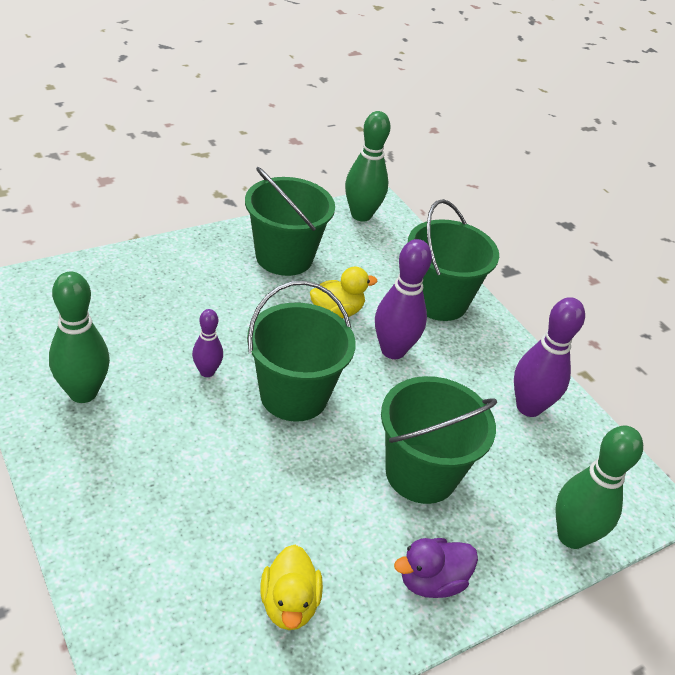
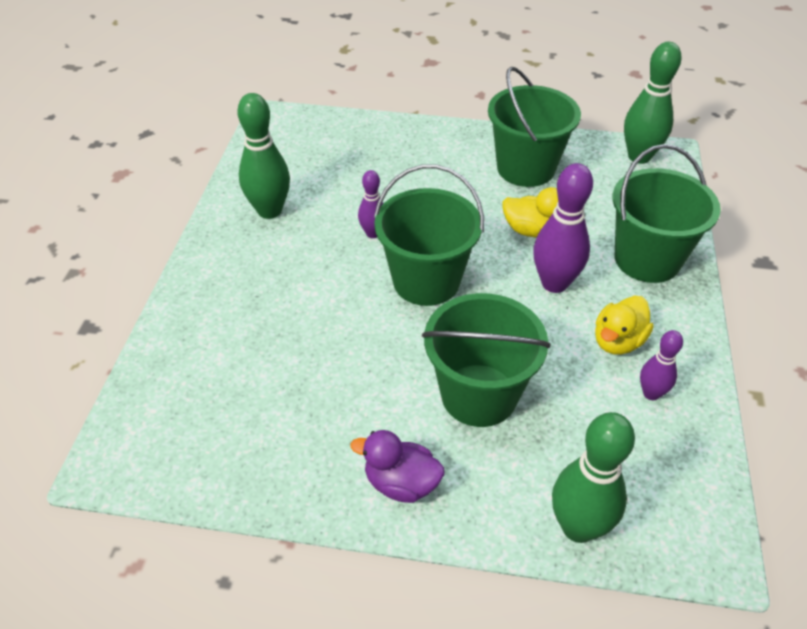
camera: 45 degrees right, 5 degrees up
(289, 604) = (272, 431): yellow duck -> yellow duck (617, 341)
(528, 407) = (651, 393): purple bowling pin -> purple bowling pin, size x0.56

